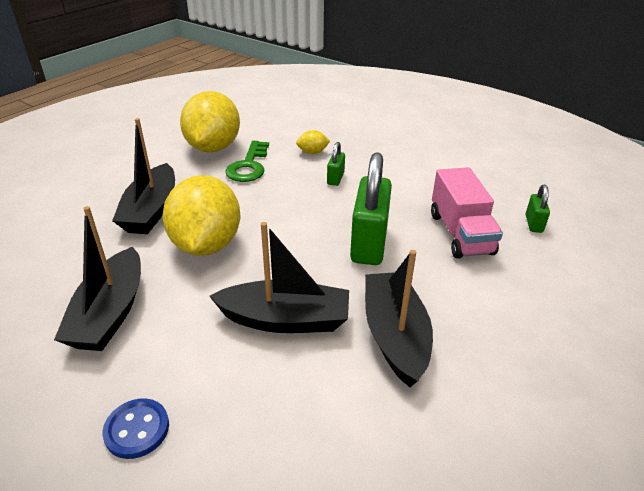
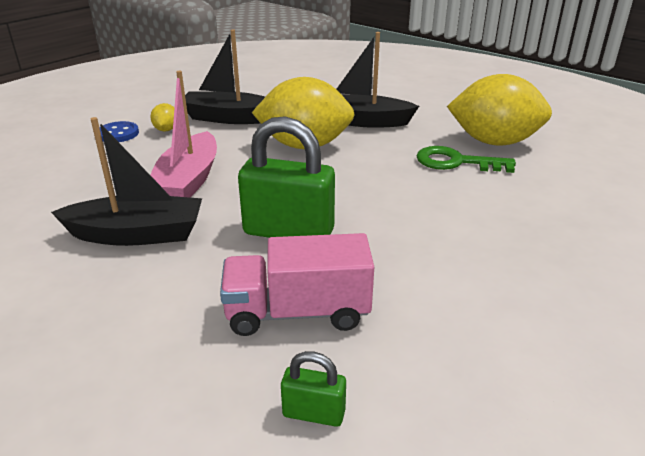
camera: 95 degrees right, 5 degrees down
(285, 319) = (188, 181): black boat -> pink boat
(312, 152) = (507, 204): yellow lemon -> yellow lemon (166, 130)
(335, 178) = (438, 218): green padlock -> none

